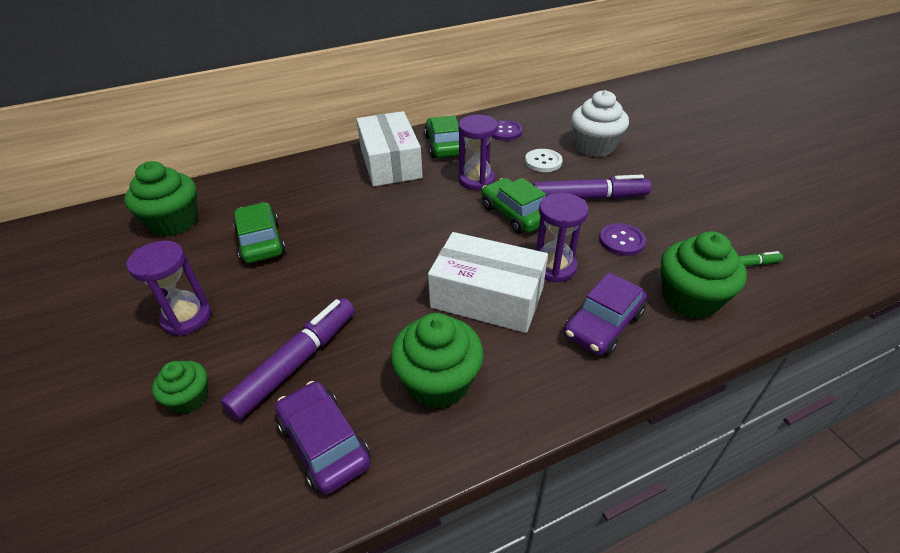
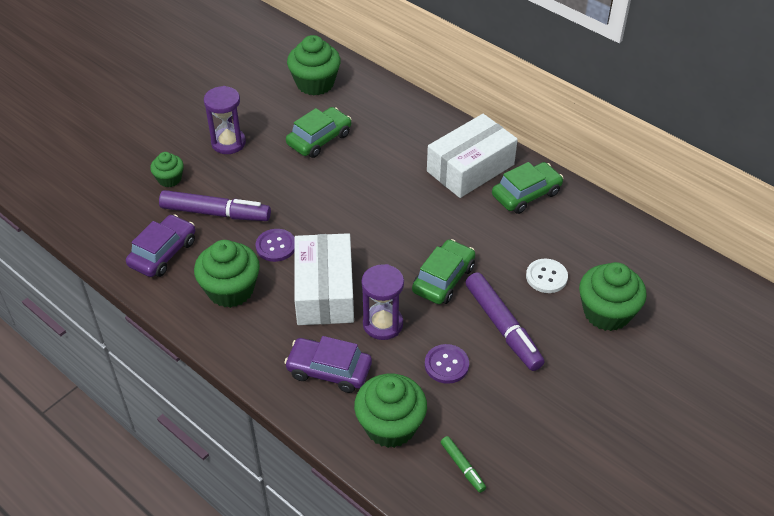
camera: 65 degrees right, 5 degrees up
(476, 180) = (480, 236): purple hourglass -> none
(505, 132) = (586, 231): purple button -> purple button (276, 246)
(594, 147) = (606, 313): white cupcake -> green cupcake

